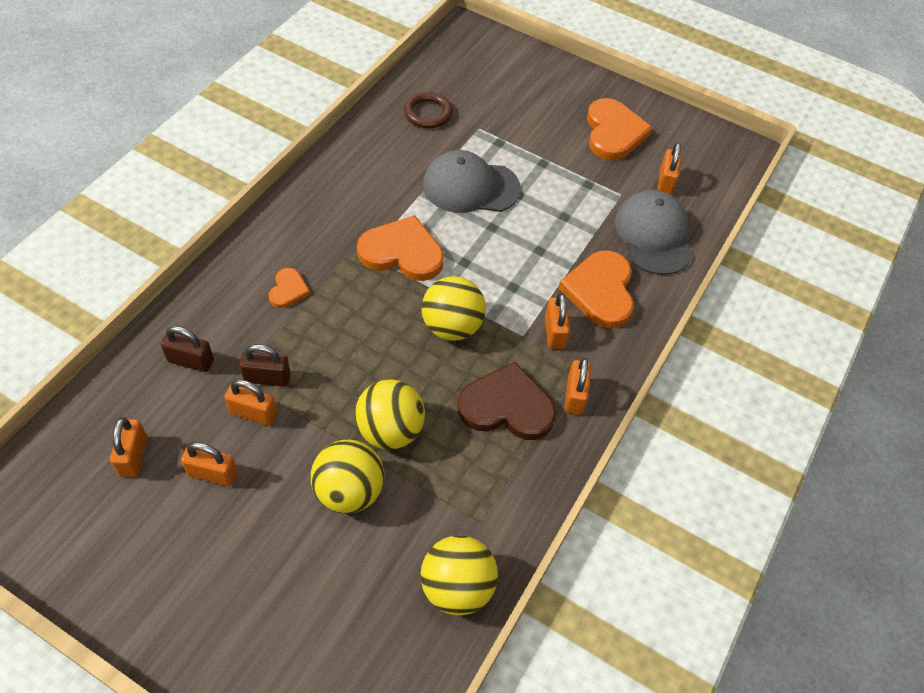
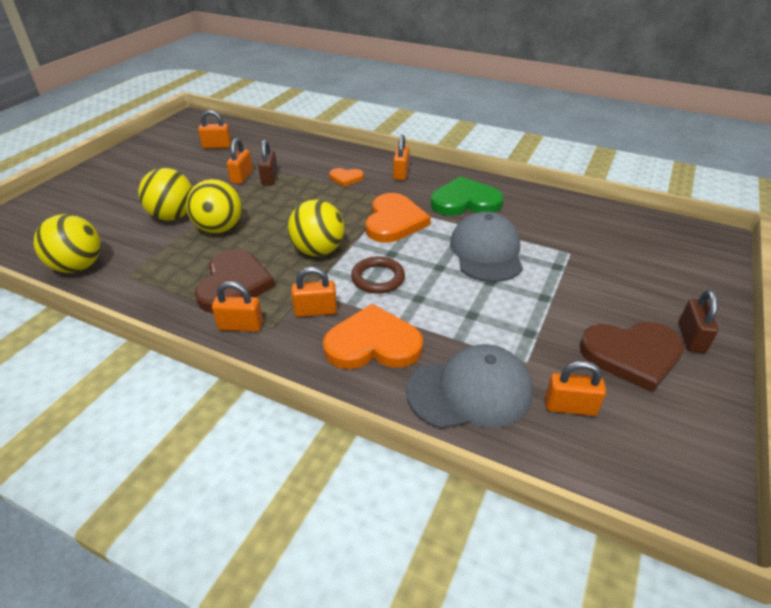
camera: 90 degrees right, 15 degrees down
(191, 361) = (284, 153): brown padlock -> brown padlock (691, 338)
(213, 473) = (199, 169): orange padlock -> orange padlock (401, 173)
(371, 184) = (465, 201): none -> green heart
(428, 113) = (570, 222): brown ring -> brown ring (378, 278)
(613, 132) = (632, 355): orange heart -> brown heart

